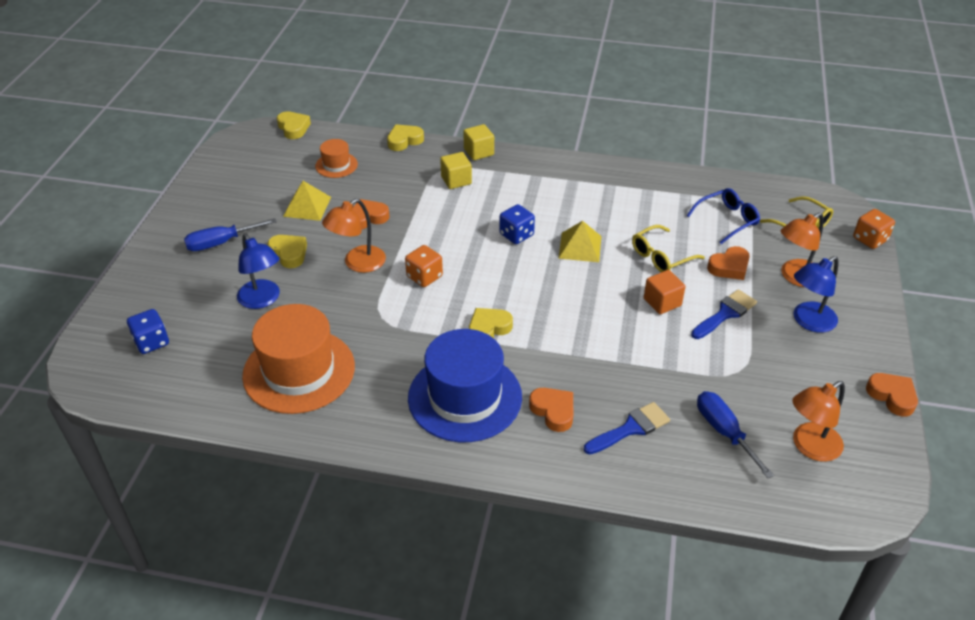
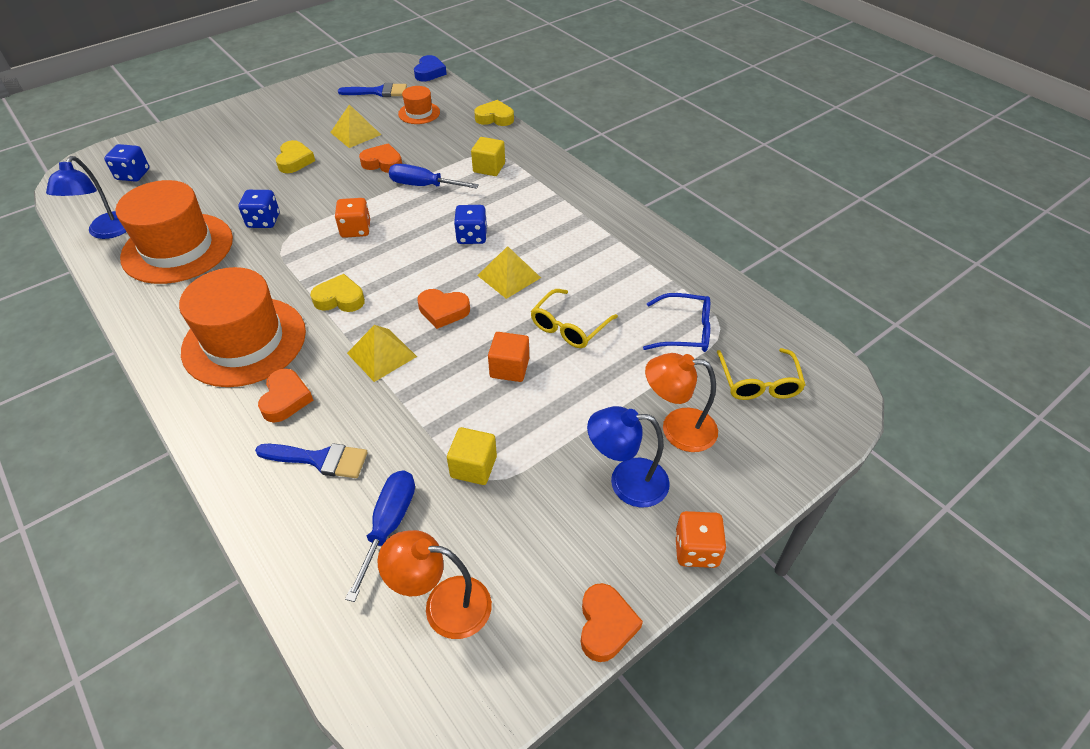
camera: 40 degrees right, 5 degrees up
(221, 243) = (266, 130): blue screwdriver -> blue screwdriver (423, 185)
(262, 300) = (231, 184): blue lamp -> blue lamp (107, 232)
(293, 128) = (429, 72): yellow heart -> blue heart
(339, 311) = (263, 221): none -> blue dice
(358, 263) = (326, 193): orange lamp -> none
(465, 397) = (244, 341): blue hat -> orange hat
(479, 152) = (540, 154): yellow cube -> yellow cube (473, 467)
(573, 344) = (382, 354): none -> yellow pyramid
(661, 256) = (569, 327): yellow glasses -> yellow glasses turned 60 degrees counterclockwise
(725, 313) = (553, 417): blue brush -> blue brush (378, 92)
(729, 267) = (621, 376): orange heart -> orange heart (443, 311)
(870, 239) = (824, 444): orange dice -> orange dice (696, 550)

